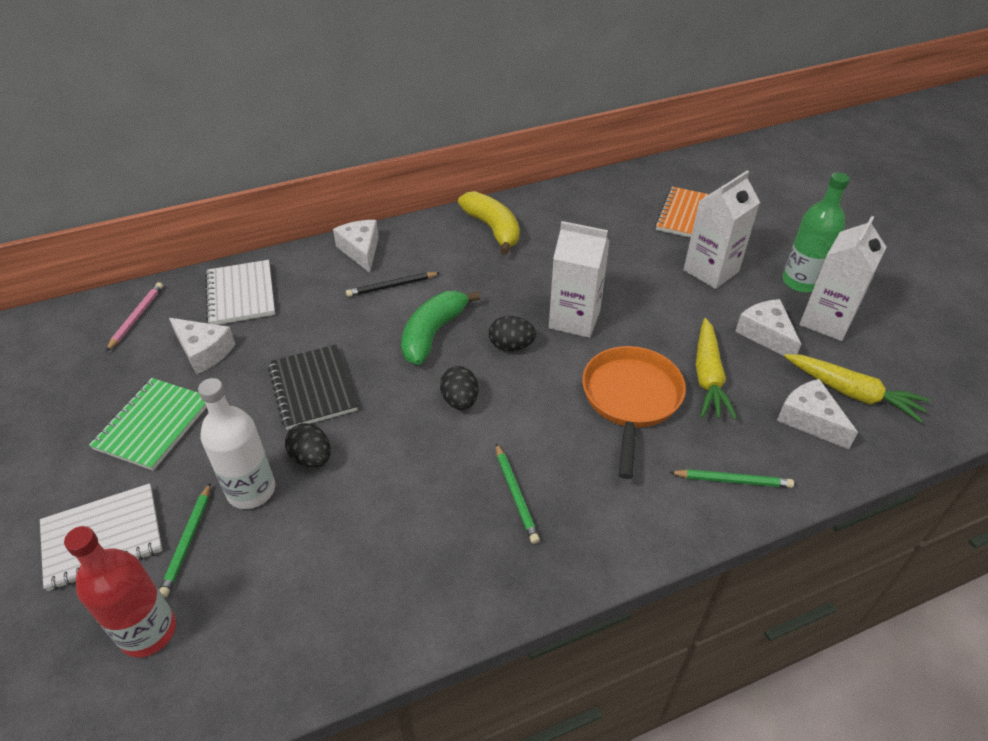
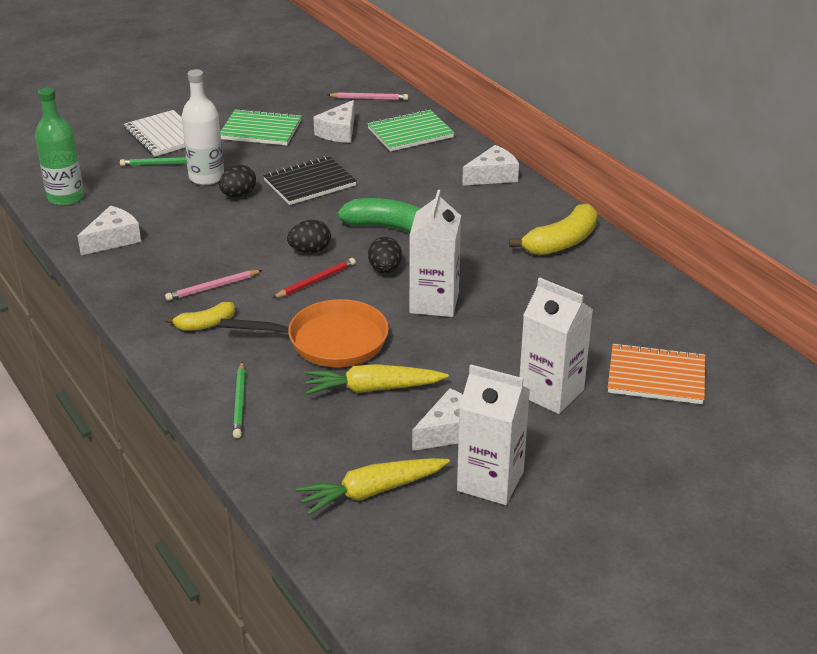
camera: 80 degrees right, 10 degrees down
(148, 632) = (97, 166): red bottle -> none
(241, 295) = (410, 133): white notebook -> green notebook
(391, 286) = (447, 199): black pencil -> none
(516, 495) = (212, 287): green pencil -> pink pencil
(521, 401) = (316, 281): none -> red pencil
(590, 505) = (205, 324): none -> yellow banana
(801, 282) = (559, 465): green bottle -> green bottle (66, 197)
(809, 420) = (325, 456): white cheese -> white cheese (113, 239)
(852, 393) = (372, 491): yellow carrot -> yellow carrot turned 45 degrees clockwise

